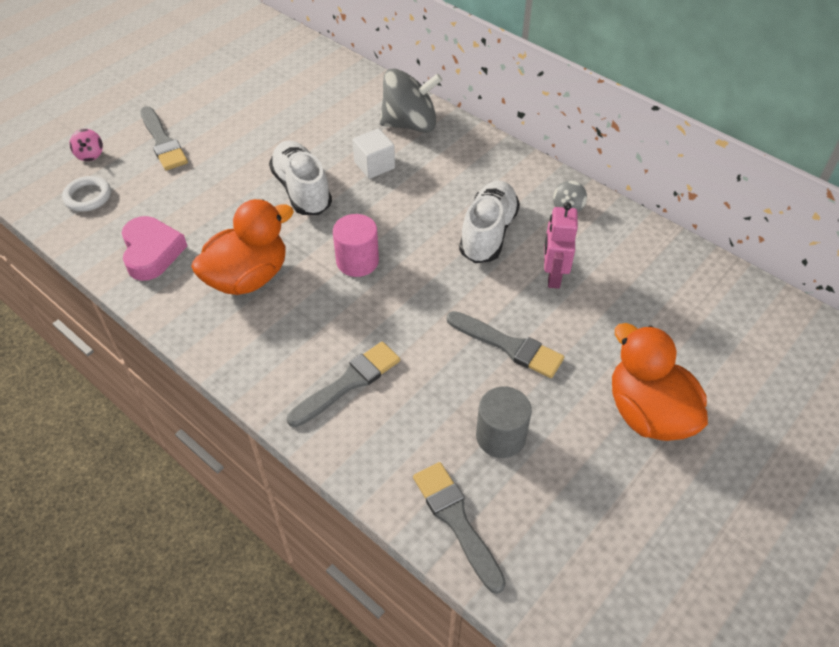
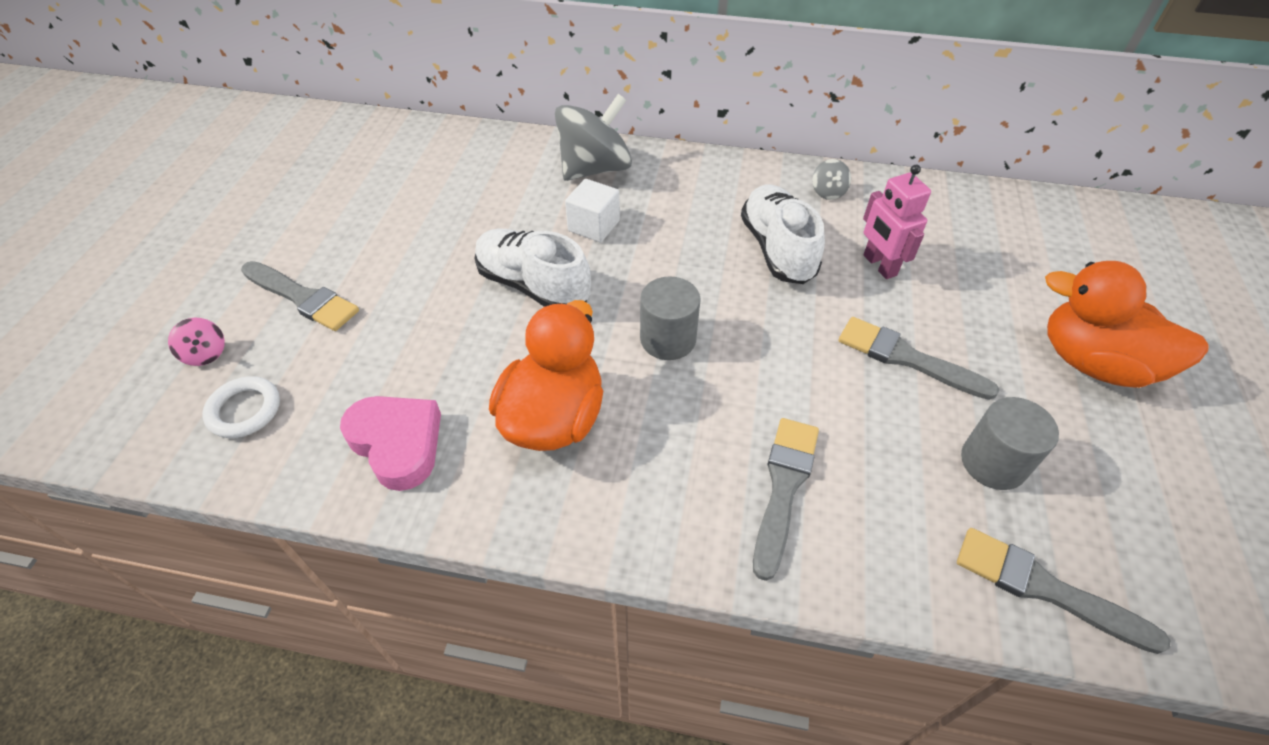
camera: 30 degrees left, 0 degrees up
(357, 261) = (668, 339): pink cylinder -> grey cylinder
(508, 346) = (907, 358): grey brush -> grey brush turned 150 degrees counterclockwise

